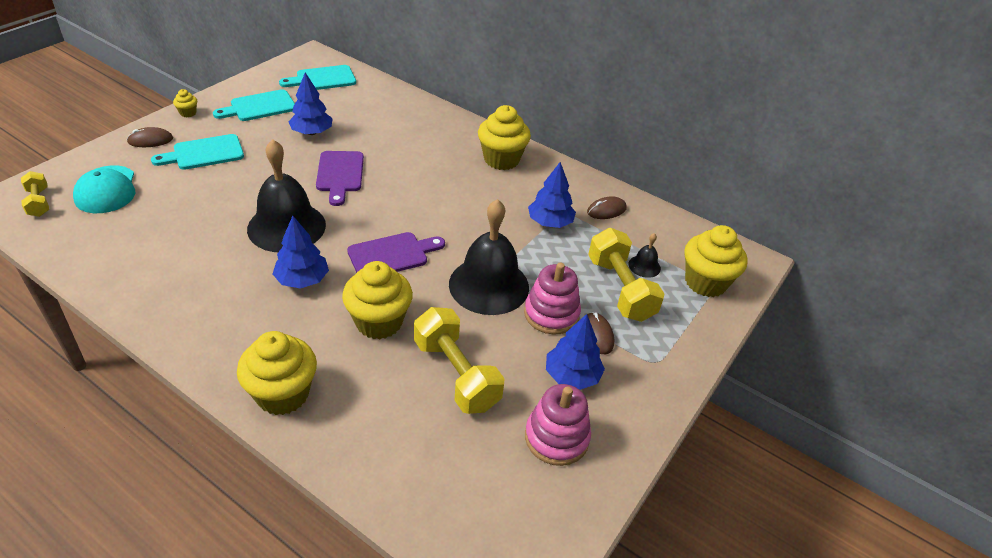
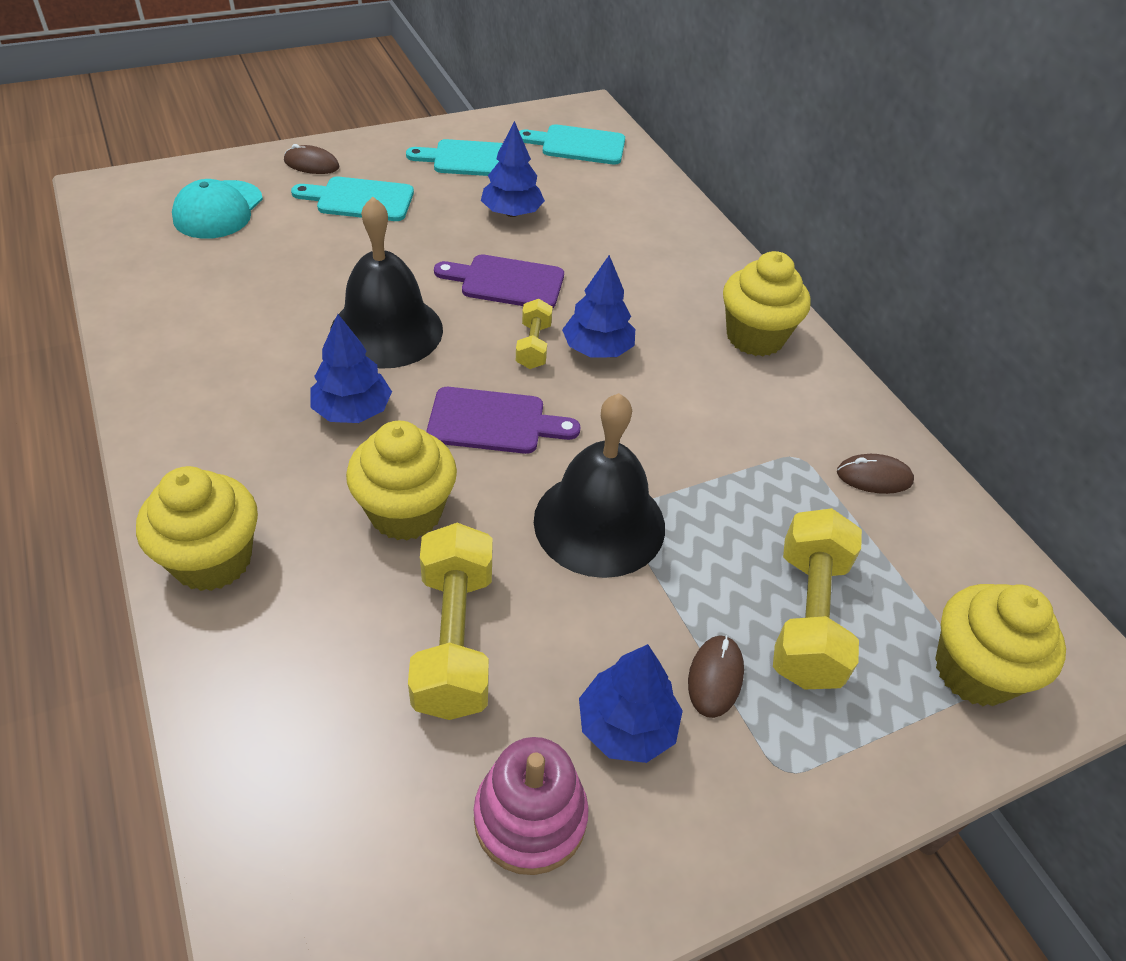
camera: 30 degrees right, 5 degrees up
(38, 202) = (139, 202): yellow dumbbell -> yellow dumbbell (533, 346)
(188, 113) = (379, 143): yellow cupcake -> none
(340, 174) = (507, 282): purple cutting board -> purple cutting board turned 75 degrees clockwise
(550, 222) = (764, 461): blue tree -> blue tree (597, 349)
(551, 314) = (664, 609): pink stacking toy -> none
(644, 266) = (878, 596): black bell -> none

